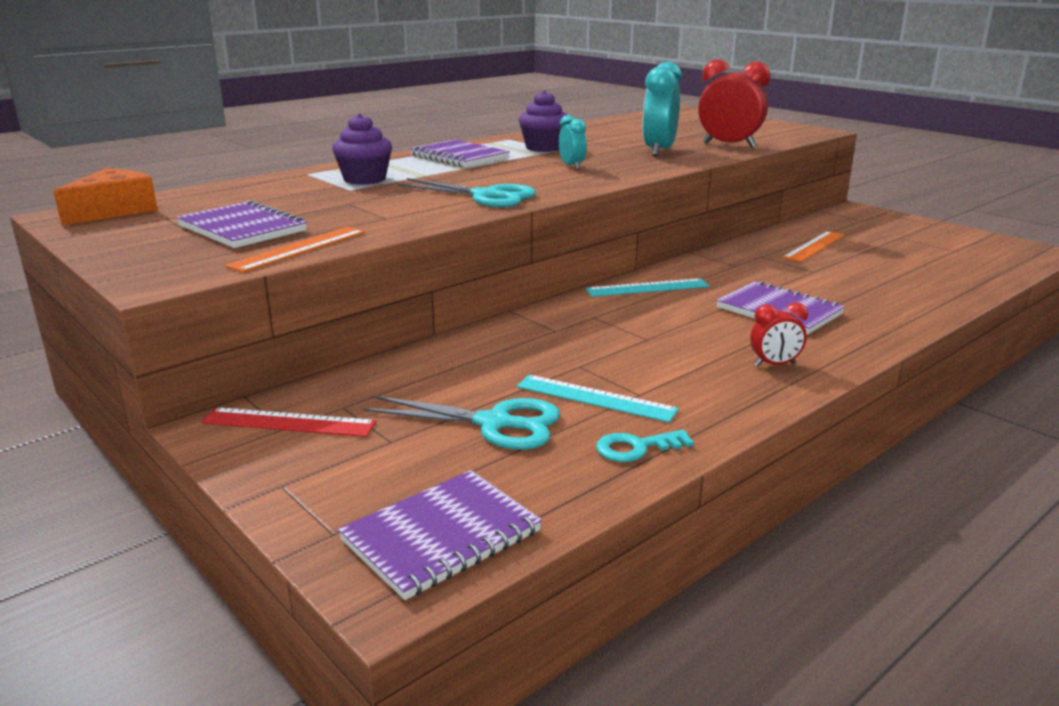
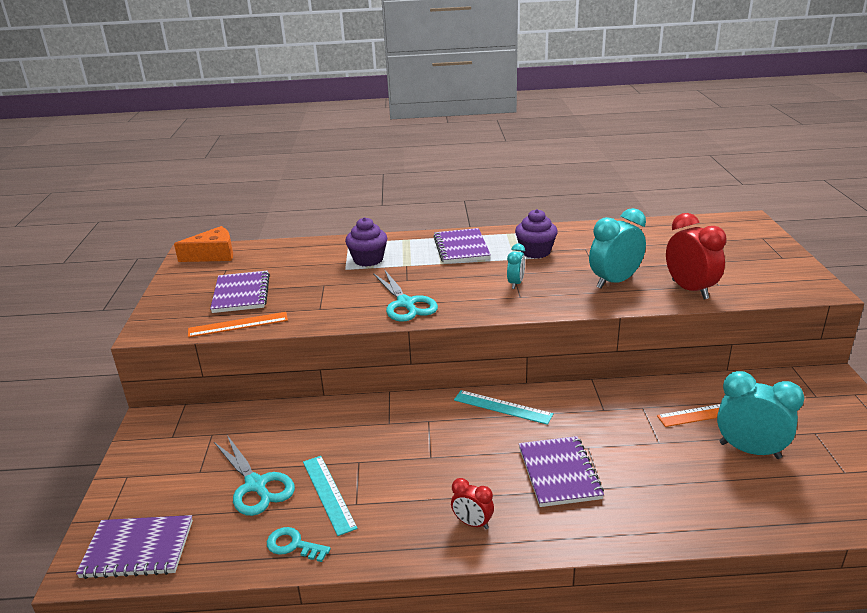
camera: 40 degrees right, 5 degrees up
(289, 422) = (178, 434): red ruler -> none
(881, 257) = (749, 450): none -> turquoise clock

